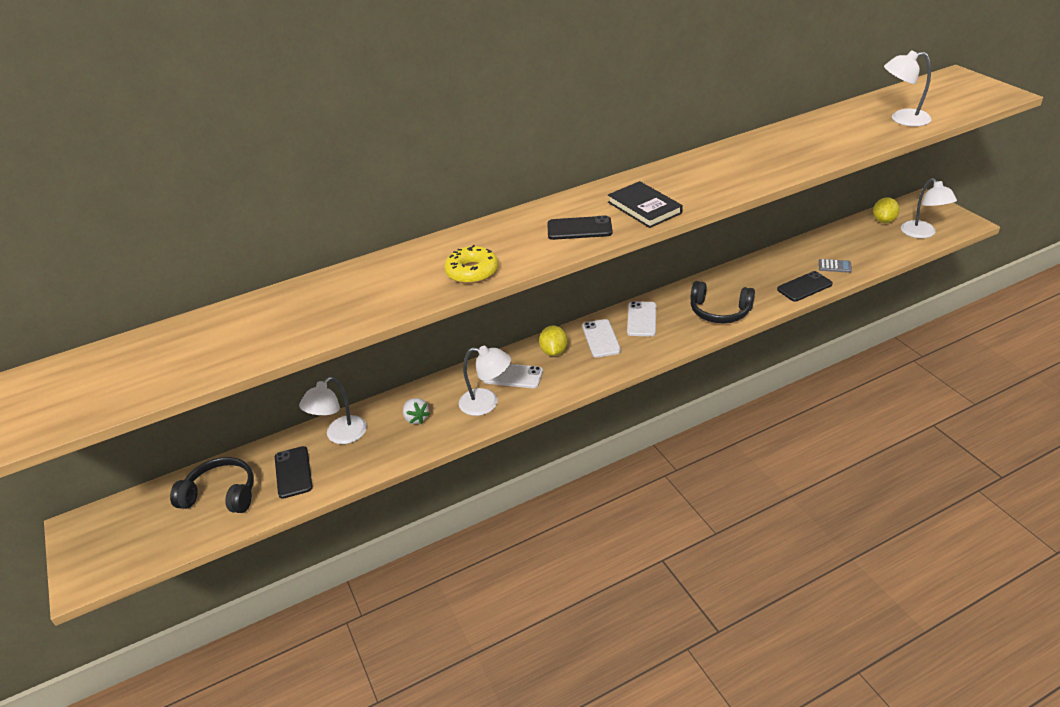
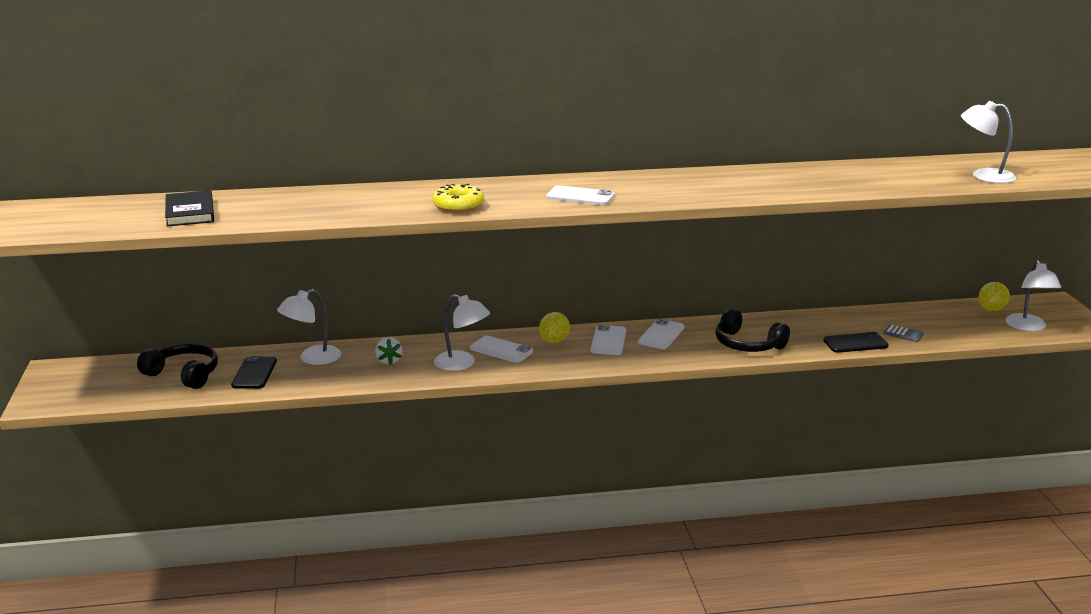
camera: 15 degrees right, 15 degrees down
(579, 229) = (580, 196): black phone -> white phone
(644, 208) = (654, 193): black book -> black book (190, 212)

